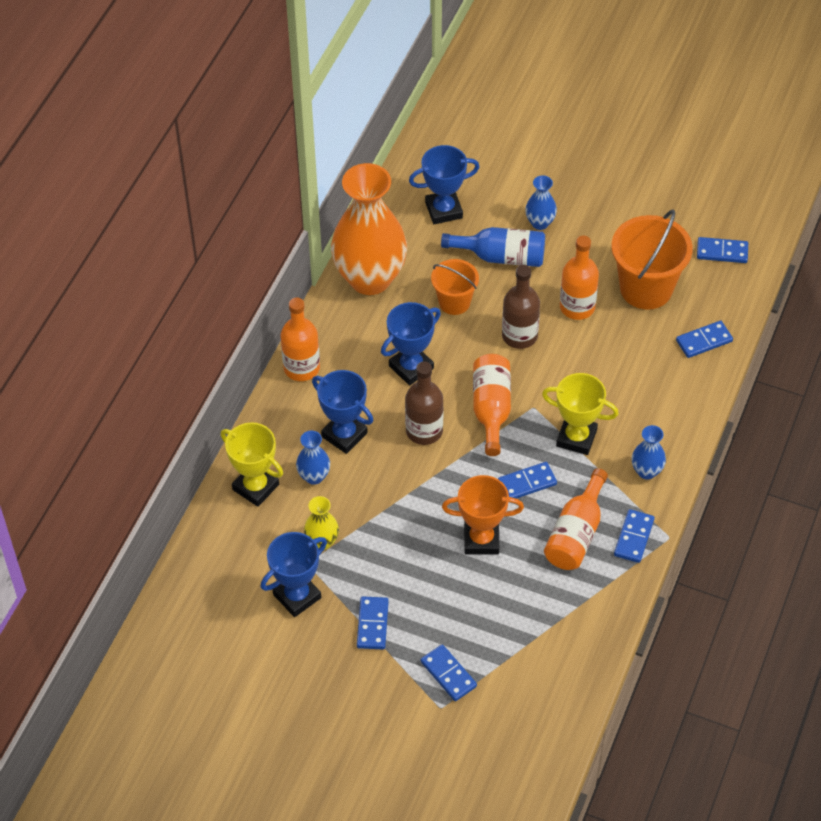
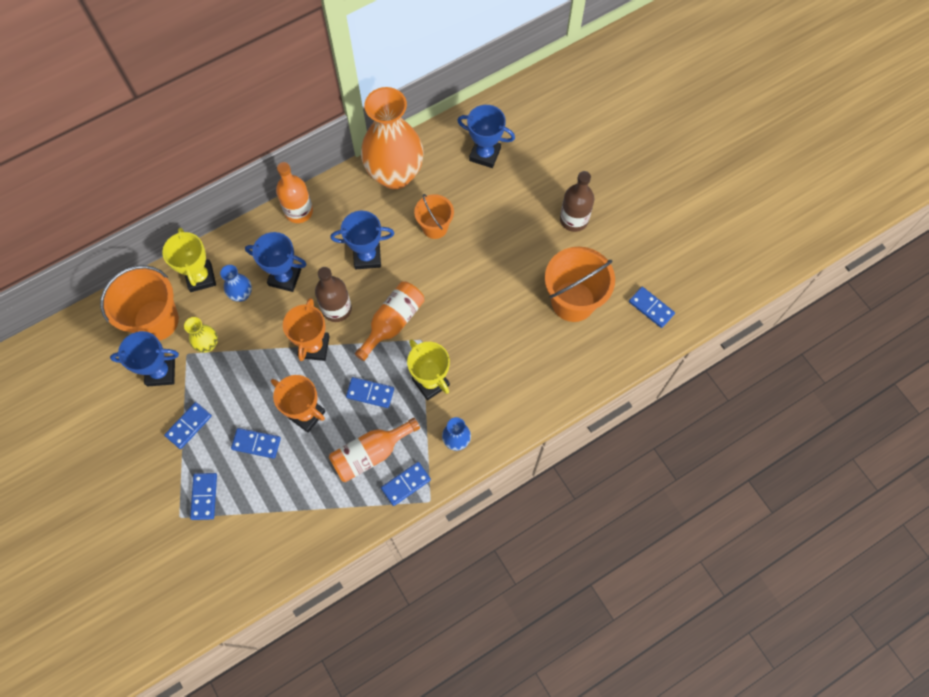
camera: 35 degrees right, 15 degrees up
(246, 553) = (156, 320): none -> orange bucket
(344, 435) = (285, 277): blue trophy -> blue trophy turned 60 degrees counterclockwise
(433, 477) = (314, 347): none -> orange trophy
(501, 257) = (494, 213): blue bottle -> none
(519, 336) = (457, 280): brown bottle -> brown bottle (574, 219)
(540, 223) = (541, 204): blue vase -> none
(577, 307) = (513, 284): orange bottle -> none
(704, 341) = (580, 368): blue domino -> blue domino (256, 443)

